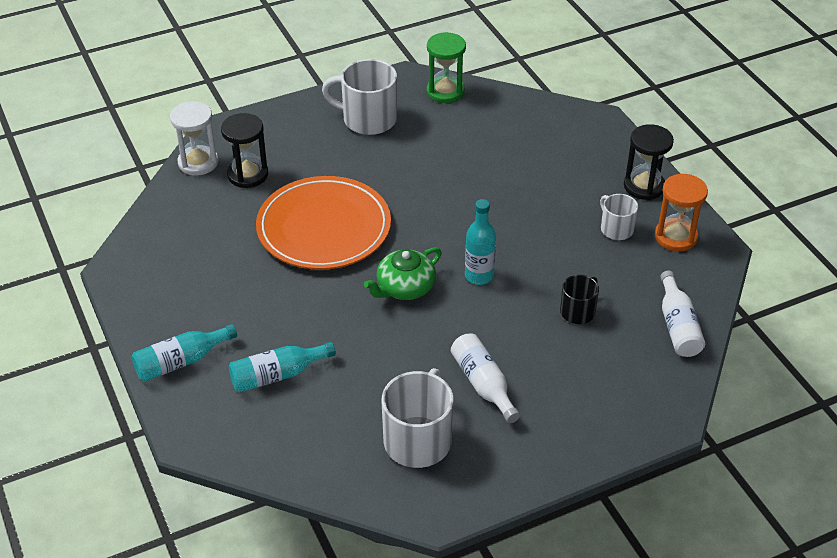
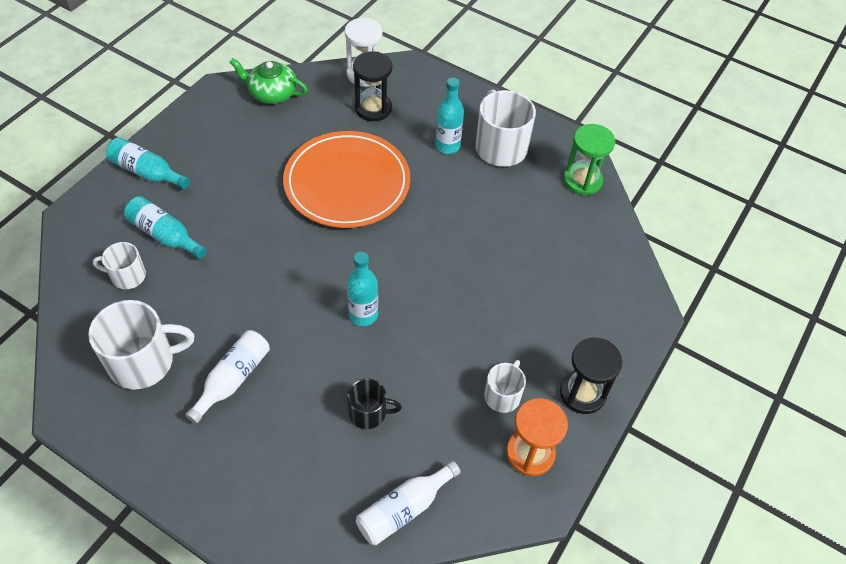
camera: 55 degrees right, 10 degrees up
(306, 420) = (127, 276): none -> white mug
(337, 149) = (447, 146): none -> turquoise bottle
(404, 287) = (314, 269): green teapot -> green teapot (272, 93)

